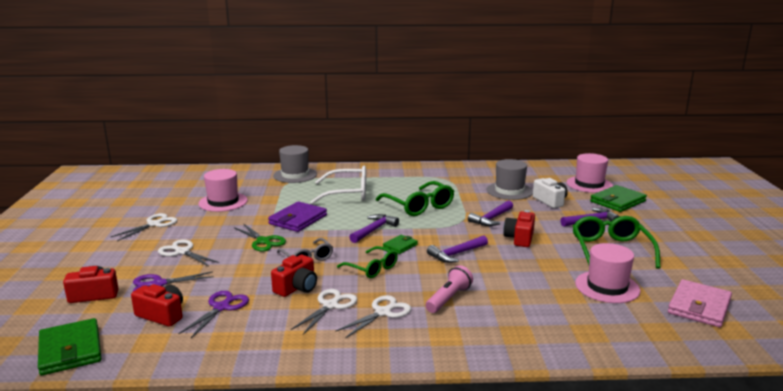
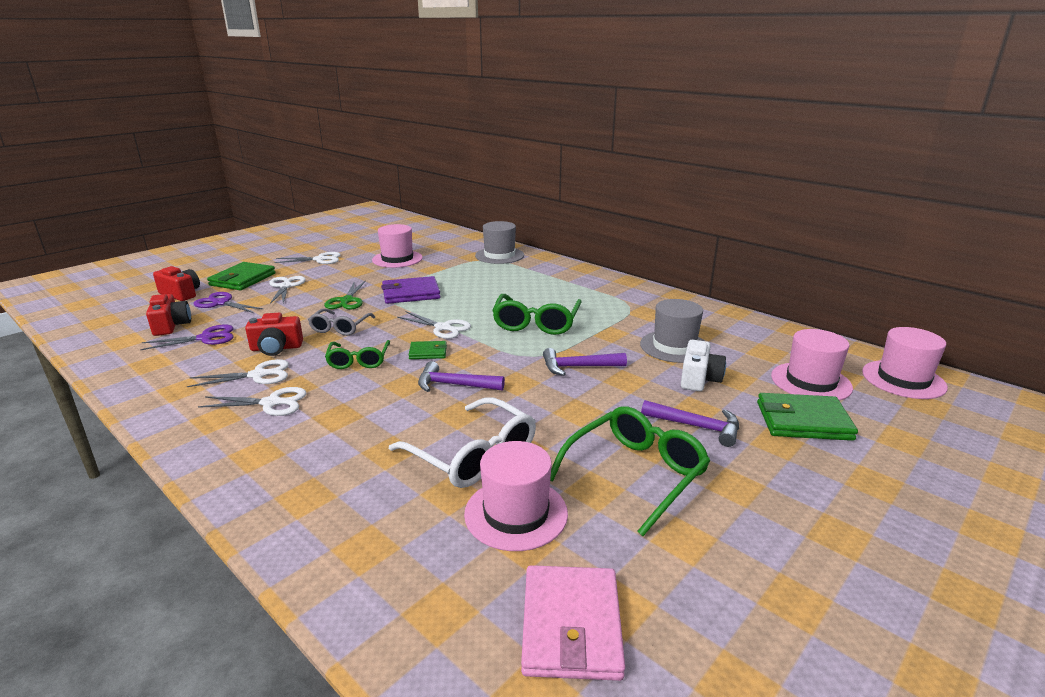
camera: 45 degrees right, 5 degrees up
(70, 350) = (90, 324): green wallet -> green wallet (243, 279)
(348, 193) = (503, 287): white glasses -> white glasses (474, 456)
(374, 230) = (443, 328): purple hammer -> white scissors
(448, 299) = (342, 423): pink flashlight -> none
(519, 238) = (556, 402): red camera -> none
(614, 170) = (903, 379): none -> pink hat
(699, 306) = (571, 625): pink wallet -> pink wallet turned 75 degrees counterclockwise

